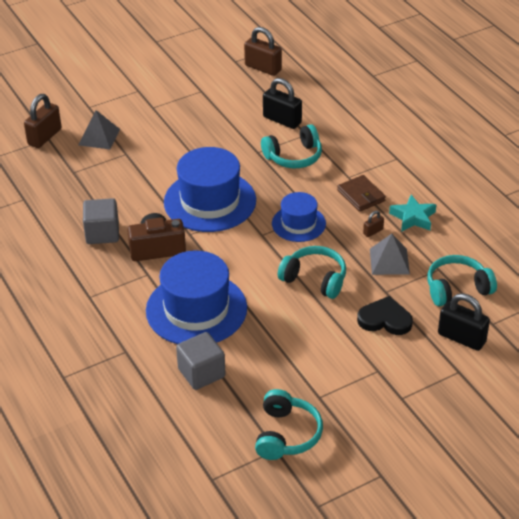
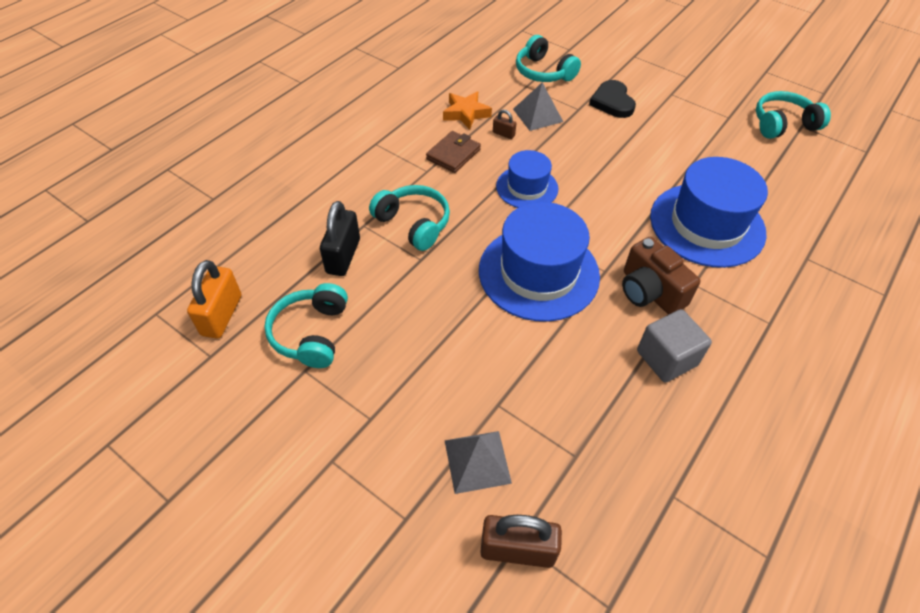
camera: 115 degrees left, 10 degrees up
(201, 373) = (776, 193): grey cube -> none
(263, 68) = (222, 315): brown padlock -> orange padlock
(315, 279) = (598, 155): turquoise headphones -> turquoise headphones (311, 333)
(413, 217) = (466, 113): turquoise star -> orange star
(461, 338) = (598, 60): black padlock -> none

